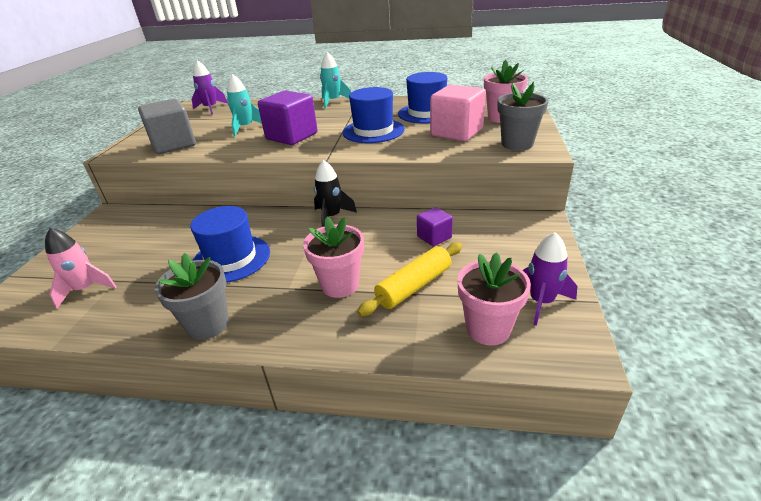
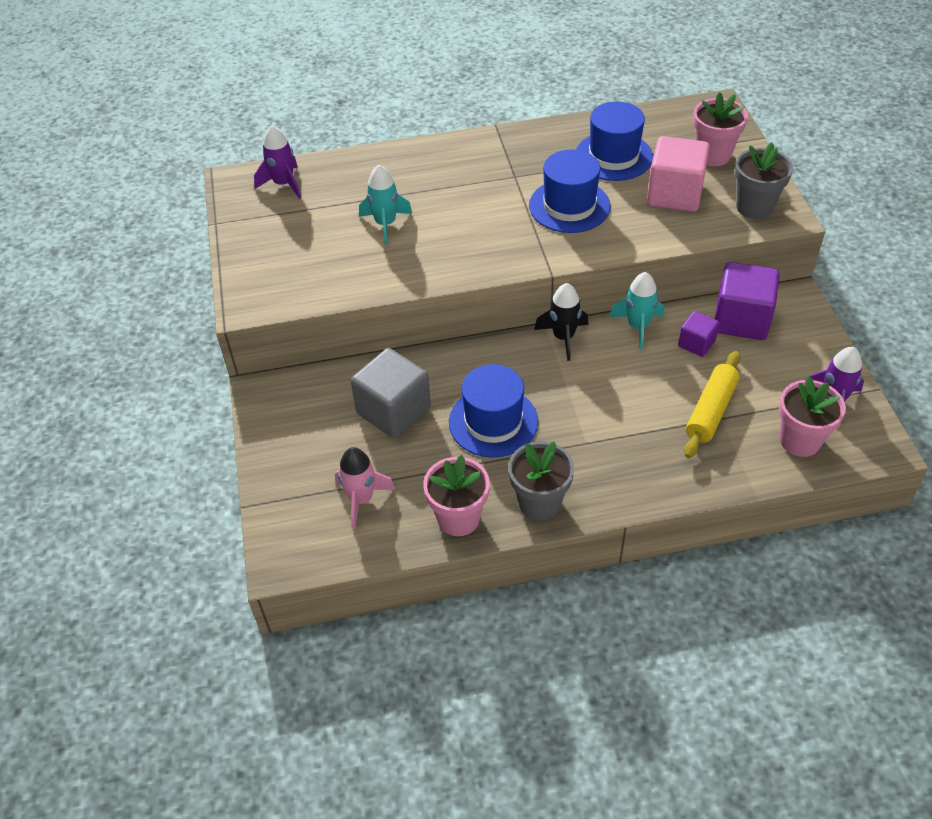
camera: 20 degrees left, 15 degrees up
(174, 145) = (315, 276): grey cube -> grey cube (393, 411)
(292, 136) = (468, 233): purple cube -> purple cube (741, 319)
(333, 101) = (463, 143): turquoise rocket -> turquoise rocket (638, 326)
(340, 285) = (637, 427): pink flower pot -> pink flower pot (458, 518)

